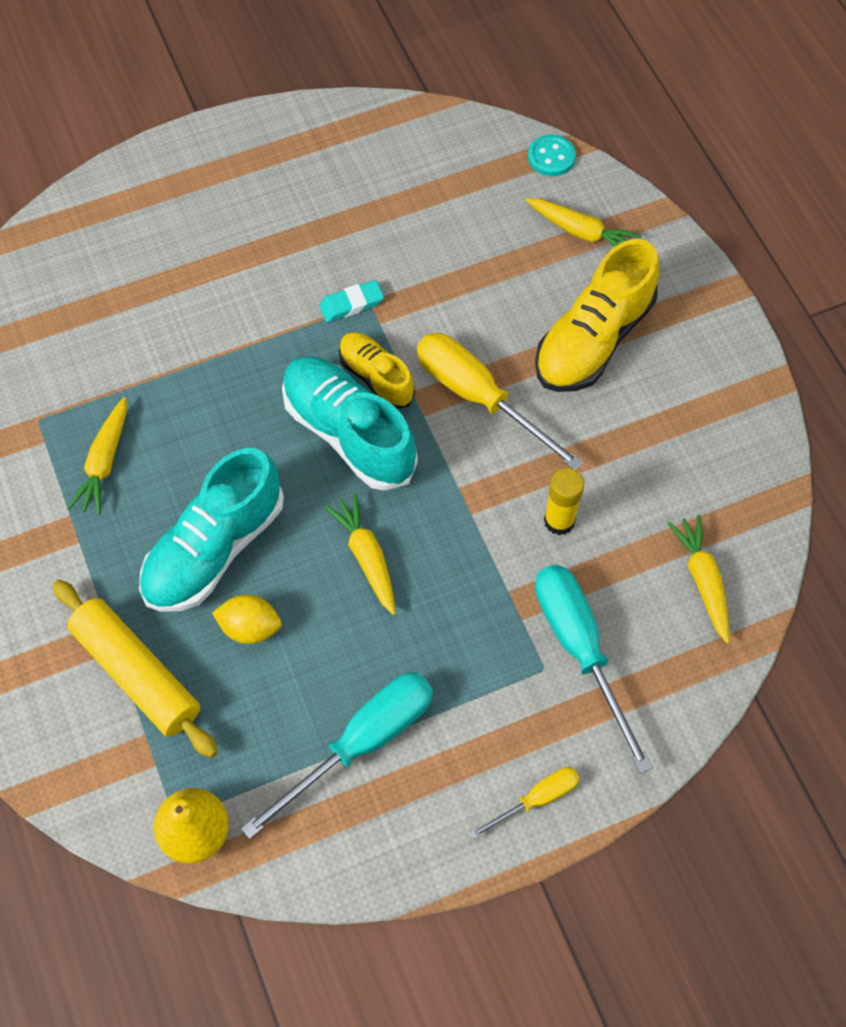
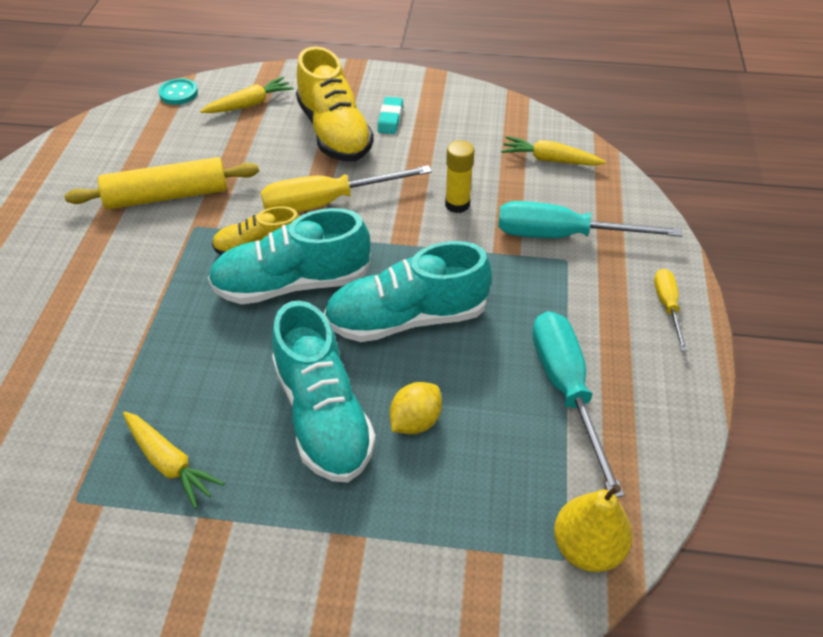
camera: 60 degrees left, 15 degrees down
(136, 673) = (402, 529): yellow rolling pin -> yellow rolling pin (167, 196)
(351, 304) = (184, 236): turquoise eraser -> turquoise eraser (390, 119)
(366, 557) = (407, 318): yellow carrot -> turquoise shoe

